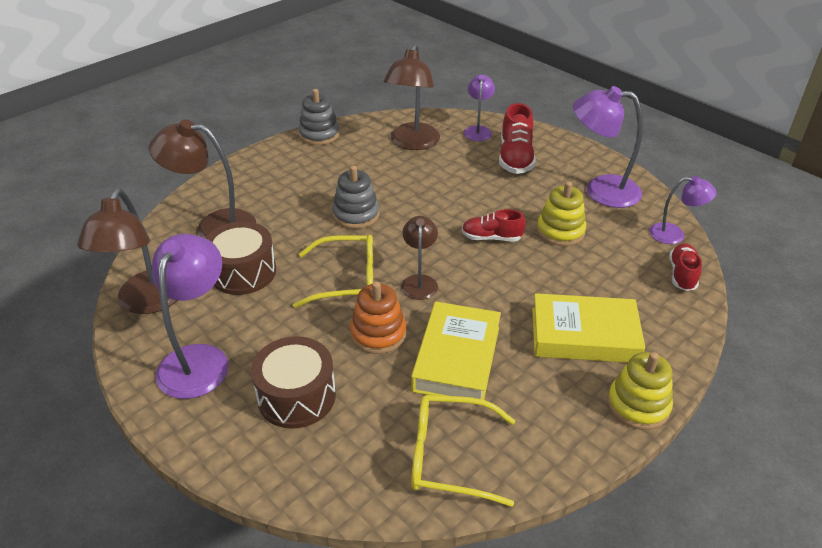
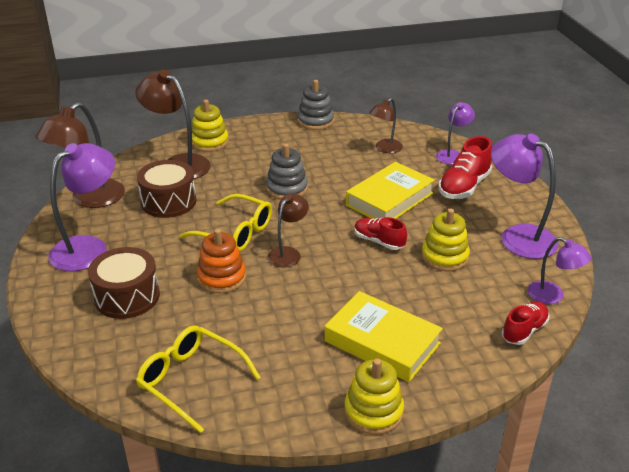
camera: 30 degrees right, 5 degrees down
(227, 191) = (209, 142): none -> yellow stacking toy
(412, 143) = (385, 149): brown lamp -> brown lamp, size x0.58
(456, 358) = (262, 317): yellow book -> yellow book (389, 199)

